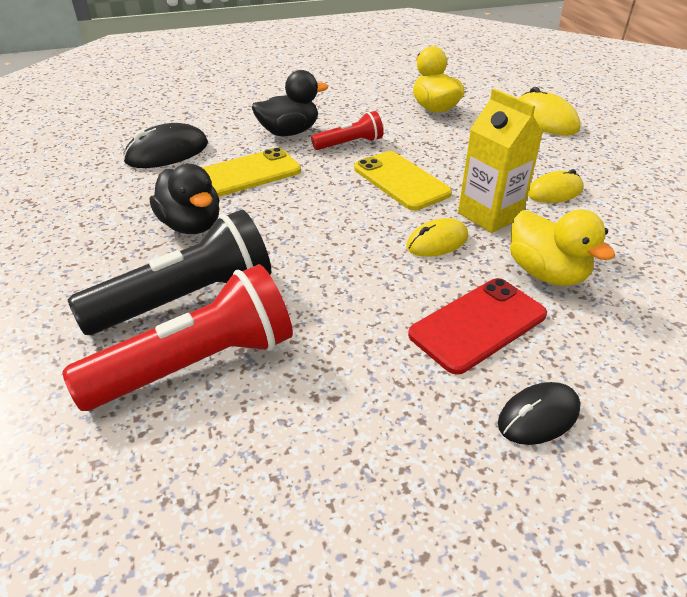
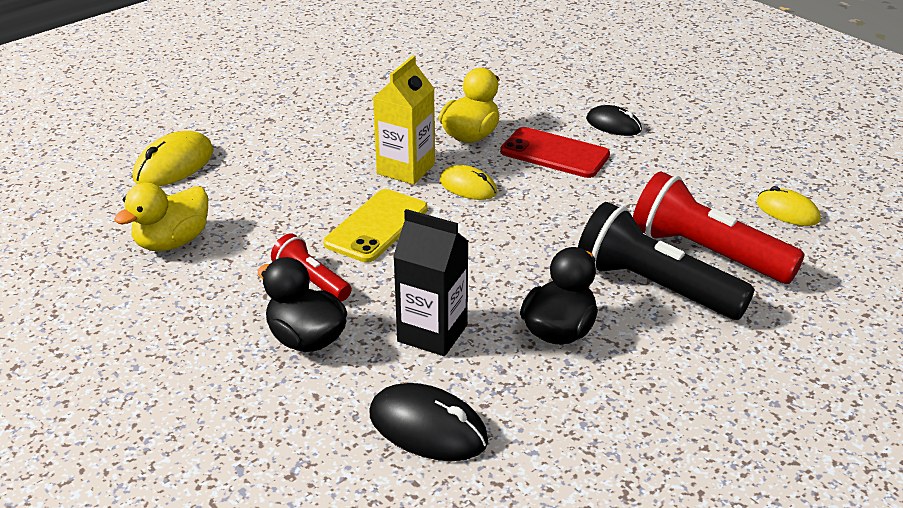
camera: 115 degrees left, 5 degrees down
(248, 173) = (432, 333): yellow phone -> black carton
(554, 191) = (340, 144): yellow mouse -> yellow mouse (787, 211)

